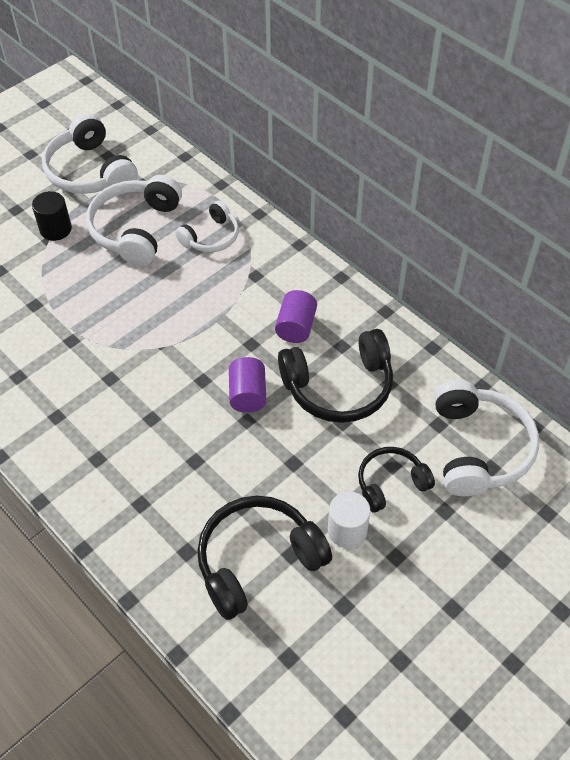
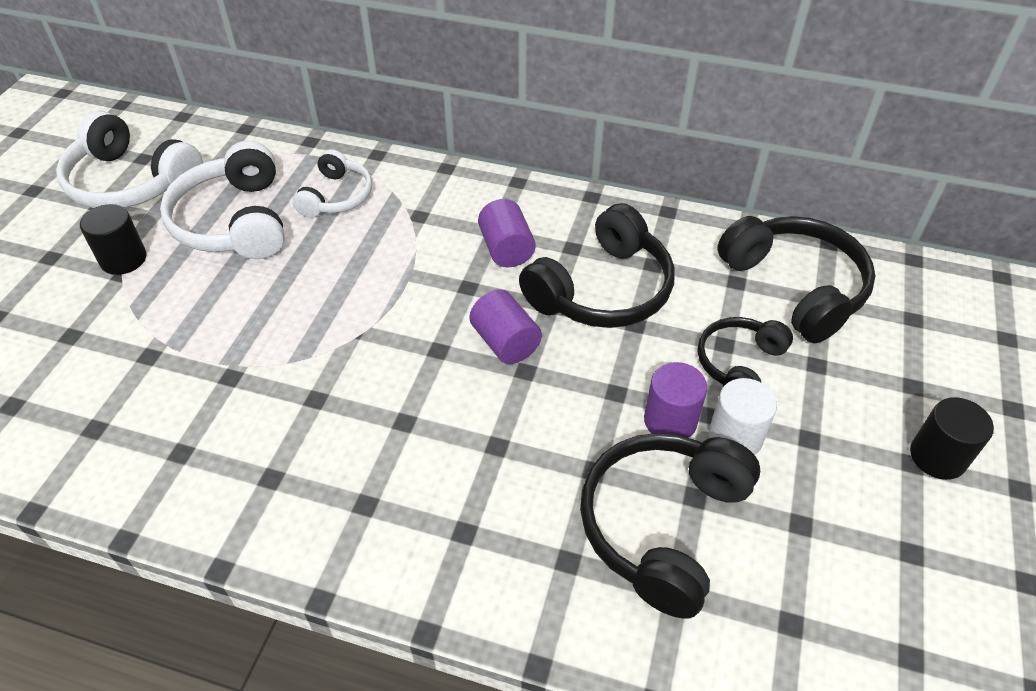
camera: 30 degrees left, 5 degrees down
(313, 499) = (670, 421): none -> purple cylinder
(474, 613) = (937, 457): none -> black cylinder
(478, 448) = (795, 287): white headphones -> black headphones

